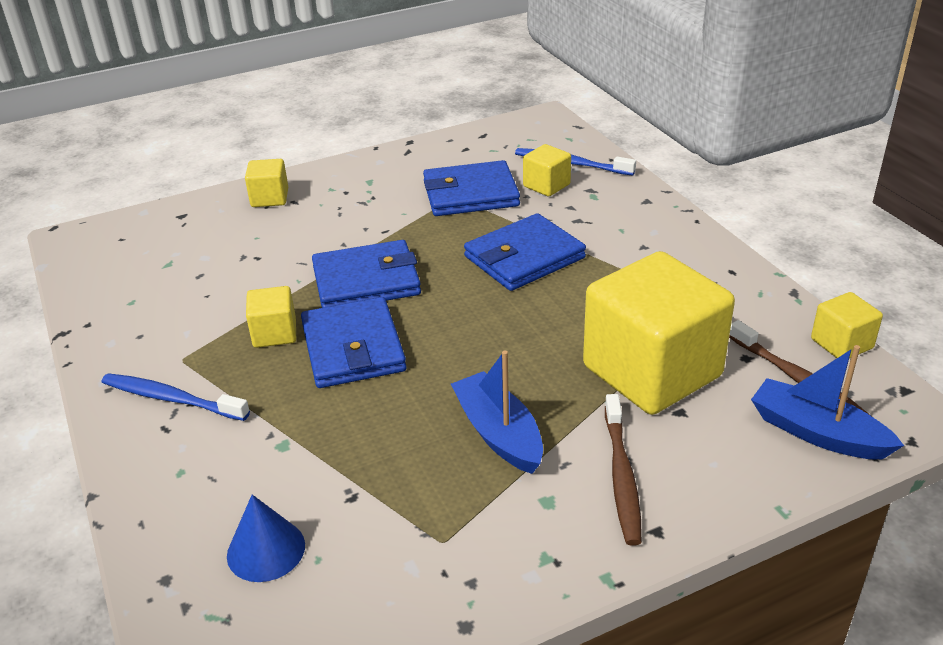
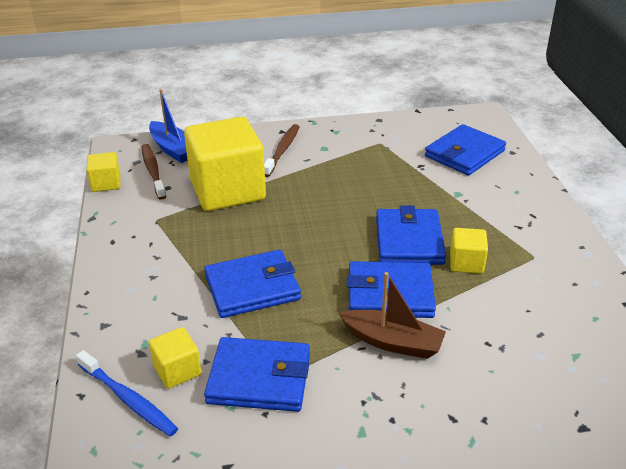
camera: 165 degrees left, 0 degrees up
(172, 399) = (533, 231): blue toothbrush -> none
(266, 550) = (464, 153): blue cone -> blue wallet
(270, 198) = (481, 431): yellow cube -> none
(355, 240) = (393, 342): none -> brown boat
(498, 433) = (334, 177): blue boat -> none

